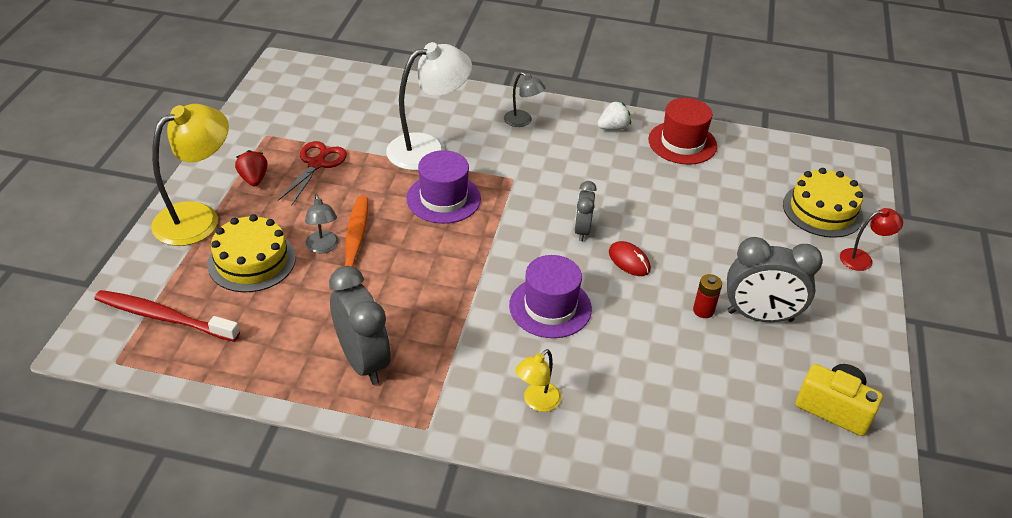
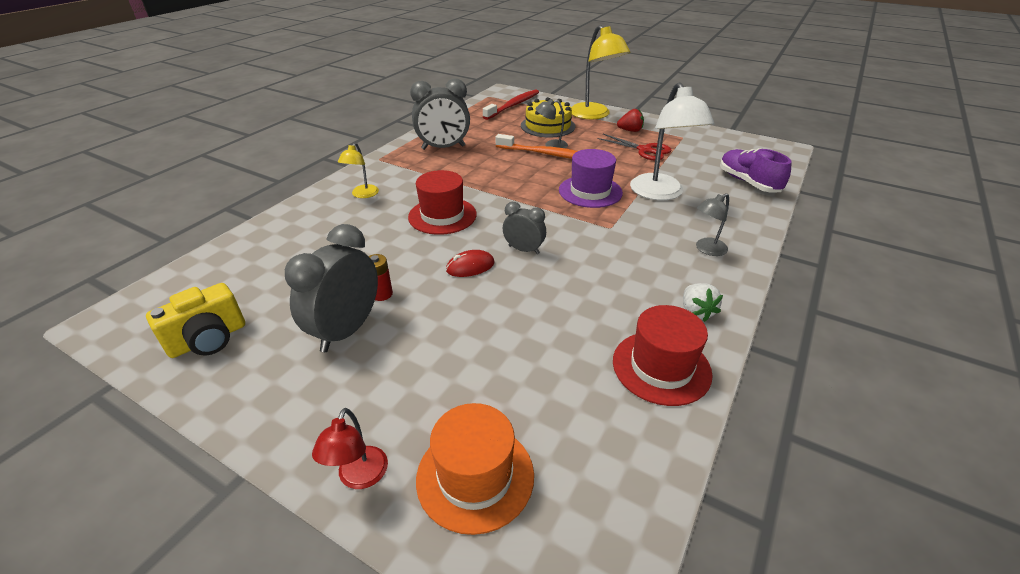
camera: 110 degrees right, 5 degrees down
(379, 93) = (748, 182): none -> purple shoe
(537, 402) = (362, 195): yellow lamp -> yellow lamp turned 135 degrees counterclockwise
(550, 307) = (442, 216): purple hat -> red hat
(822, 210) = (475, 476): yellow cake -> orange hat

